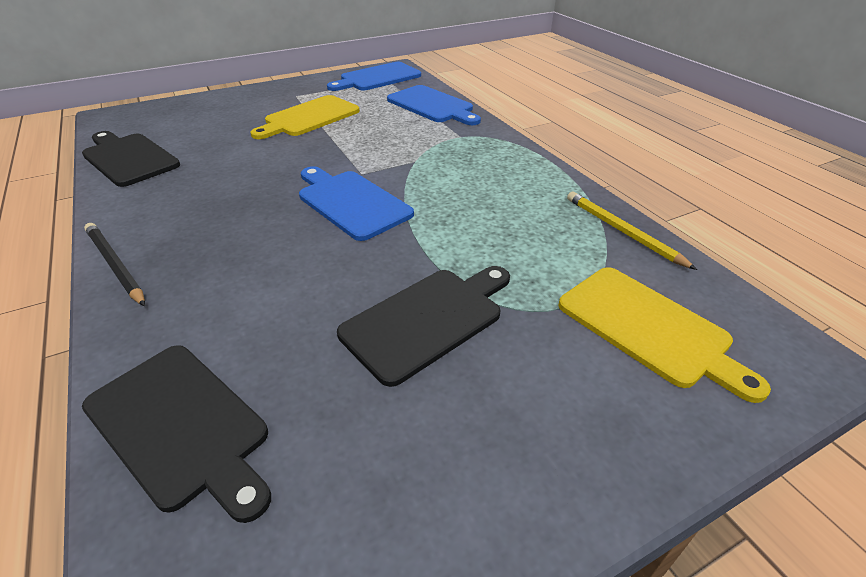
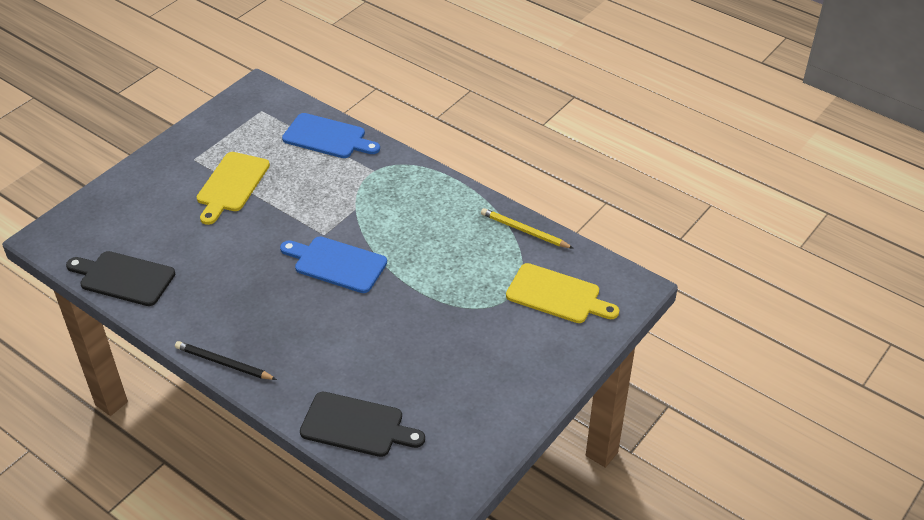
camera: 25 degrees left, 5 degrees up
(377, 78) = (250, 110): blue cutting board -> none
(427, 319) = (440, 331): black cutting board -> none

